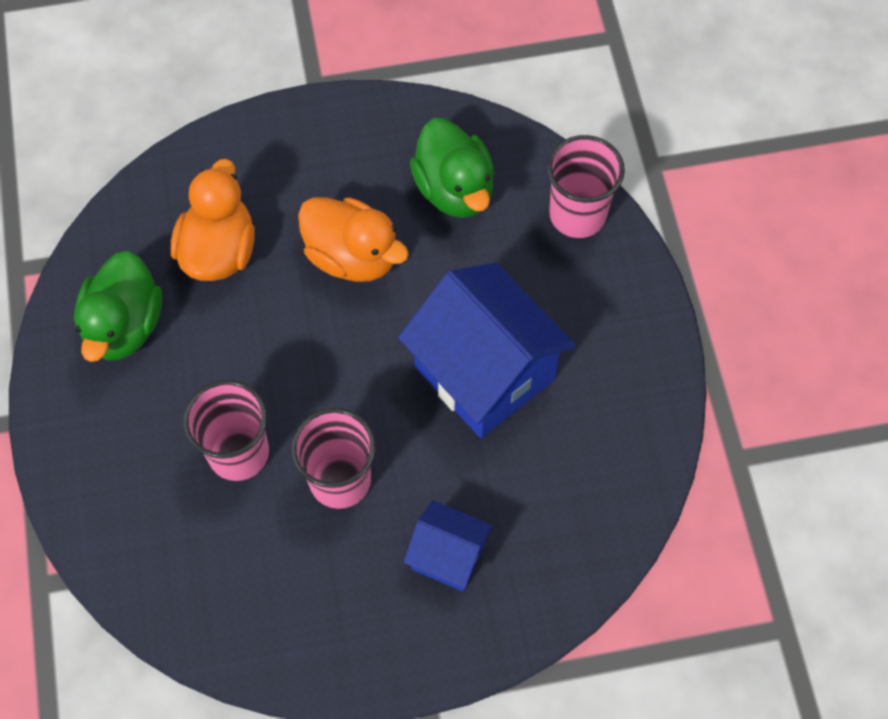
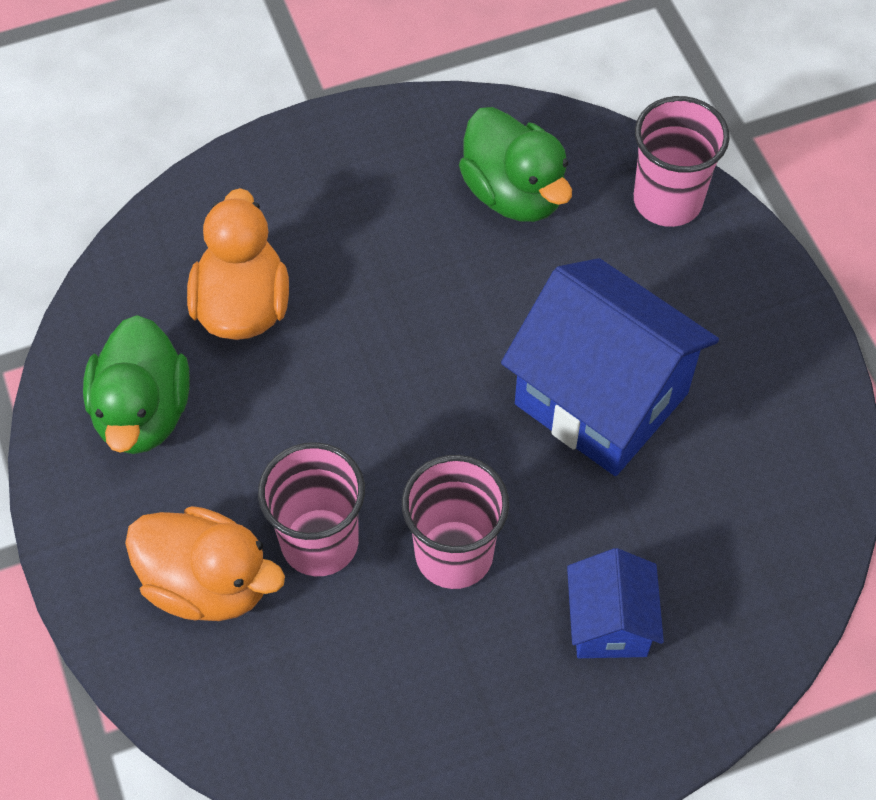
camera: 10 degrees left, 5 degrees down
(352, 256) = (409, 288): orange duck -> orange duck (208, 583)
(448, 556) = (609, 623): blue house -> blue house turned 75 degrees clockwise

